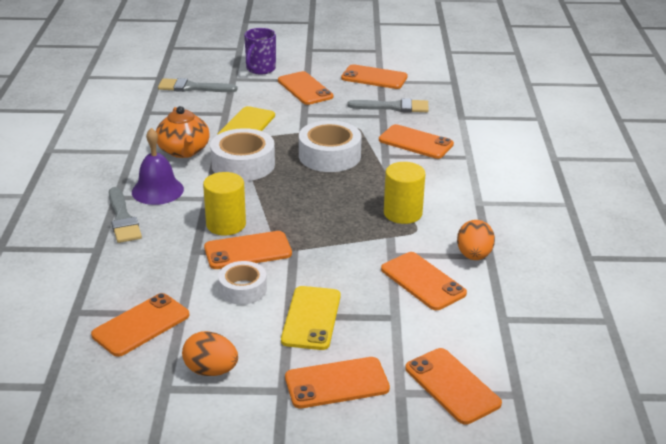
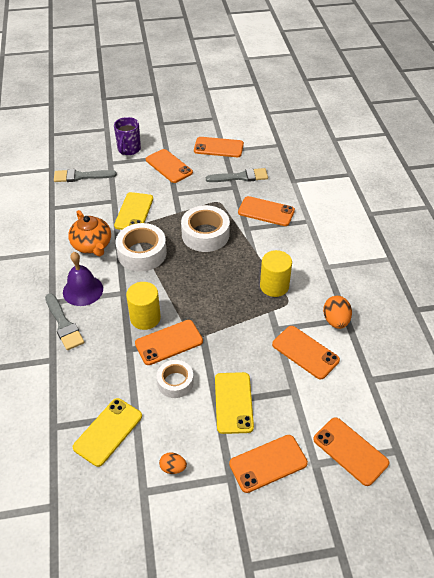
camera: 10 degrees left, 15 degrees up
(141, 325) = (108, 432): orange phone -> yellow phone
(211, 370) = (173, 468): orange egg -> orange egg, size x0.63

